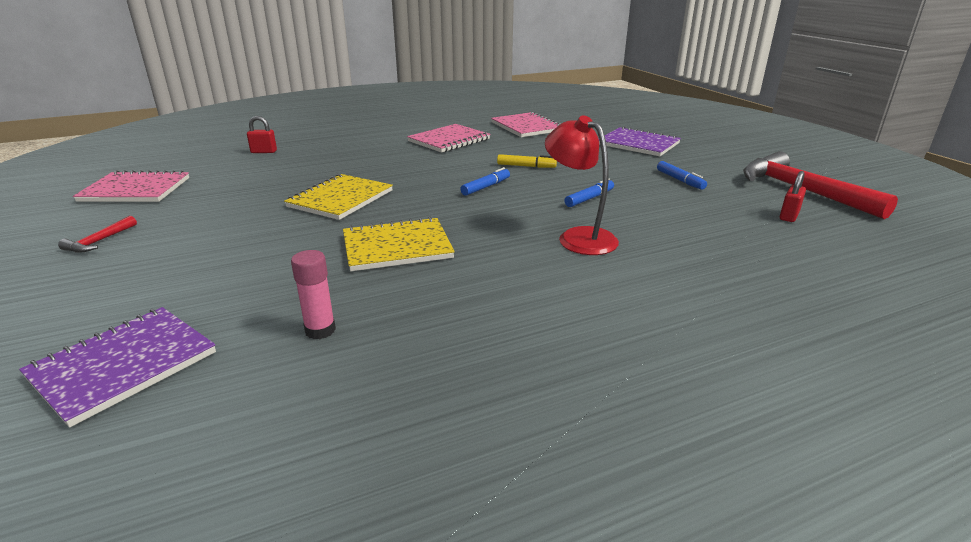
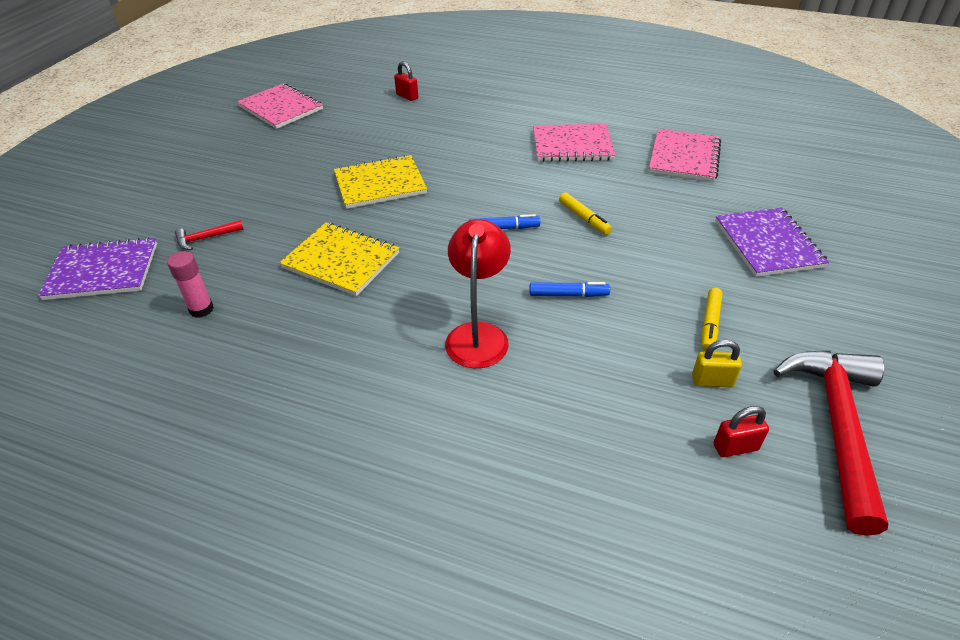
camera: 45 degrees right, 15 degrees up
(99, 241) = (206, 155): red hammer -> red hammer (206, 238)
(680, 180) = (710, 324): blue marker -> yellow marker
(727, 199) = (712, 381): none -> yellow padlock

